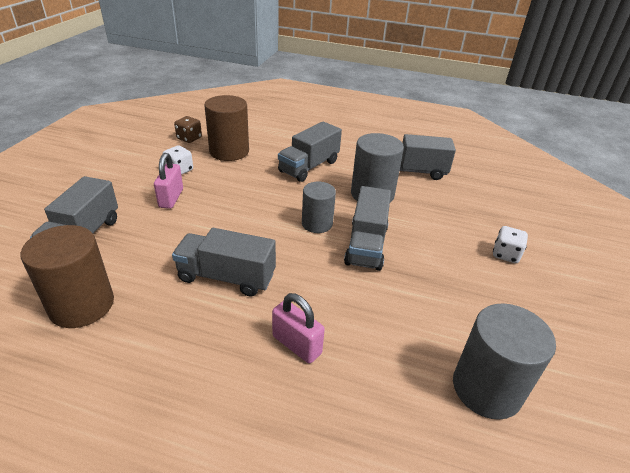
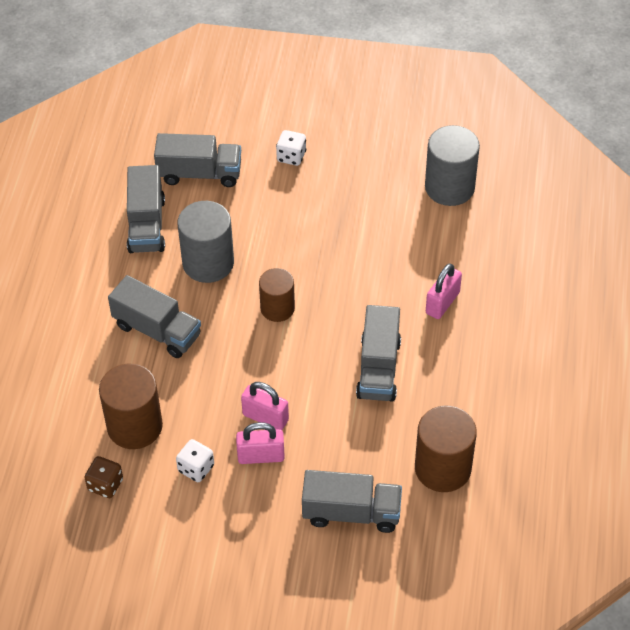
camera: 95 degrees left, 15 degrees up
(206, 204) = (265, 417): none -> pink padlock
(317, 223) = (277, 308): grey cylinder -> brown cylinder
(366, 245) = (303, 264): grey truck -> grey truck (200, 173)

